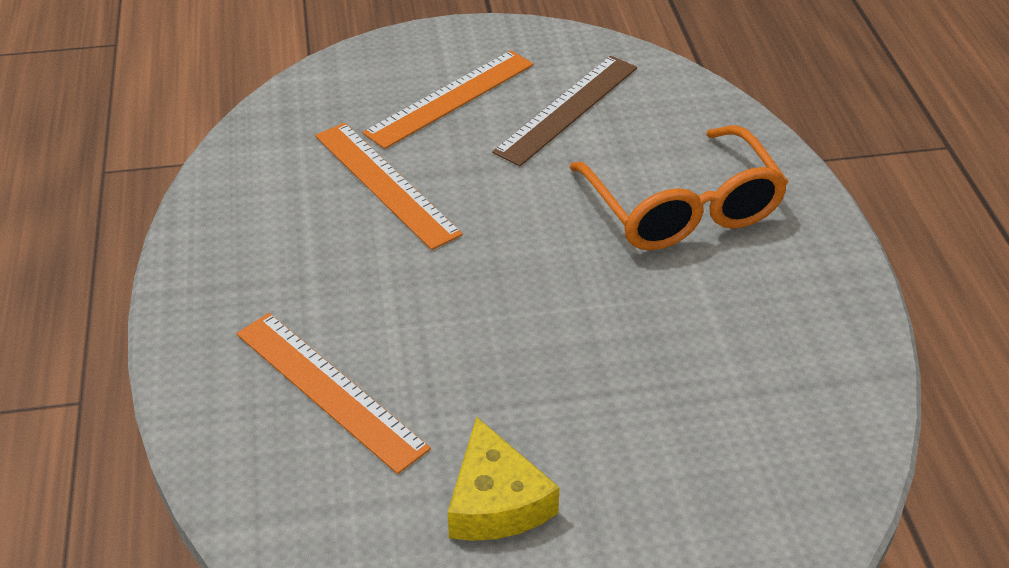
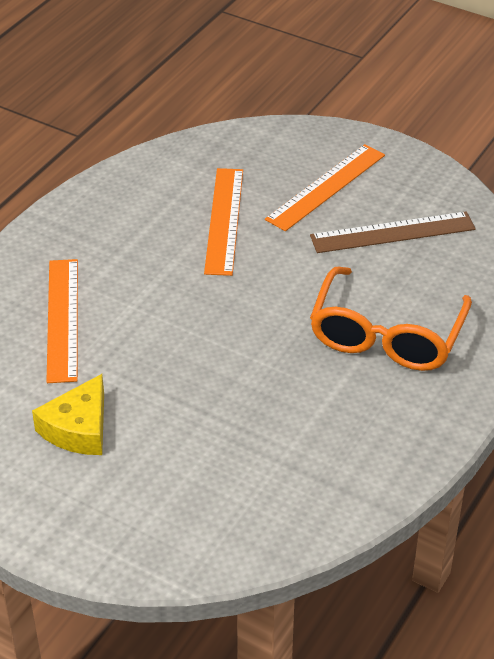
camera: 40 degrees right, 0 degrees up
(450, 98) = (326, 187): orange ruler -> orange ruler turned 45 degrees counterclockwise

